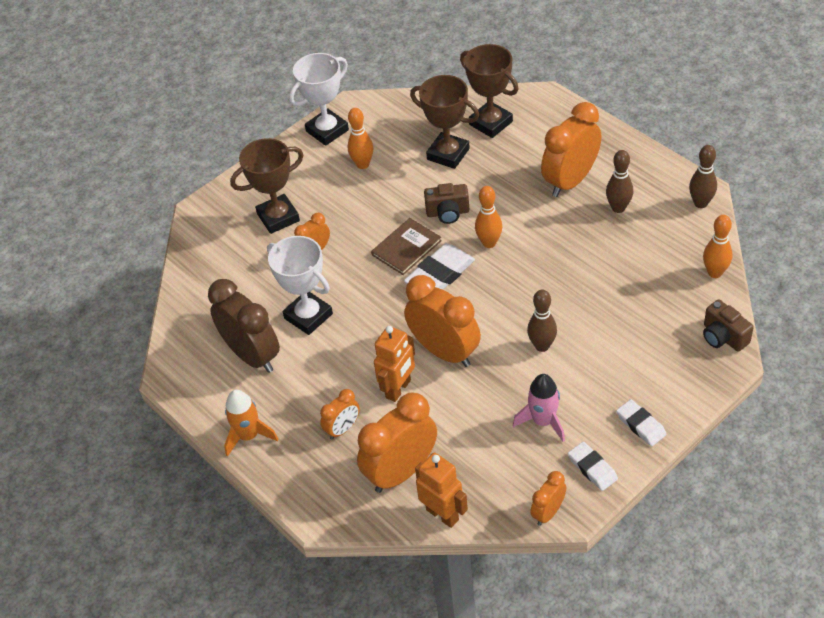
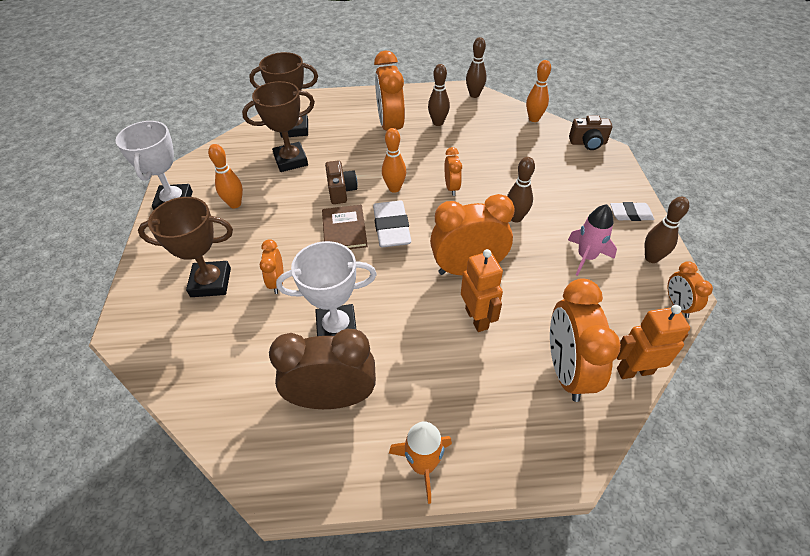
camera: 55 degrees left, 0 degrees up
(278, 217) = (211, 282): brown trophy -> brown trophy turned 75 degrees clockwise
(343, 429) = (484, 383): orange clock -> orange clock (451, 187)
(448, 213) = (341, 191): brown camera -> brown camera turned 45 degrees counterclockwise
(592, 468) = (651, 258): white eraser -> brown bowling pin

